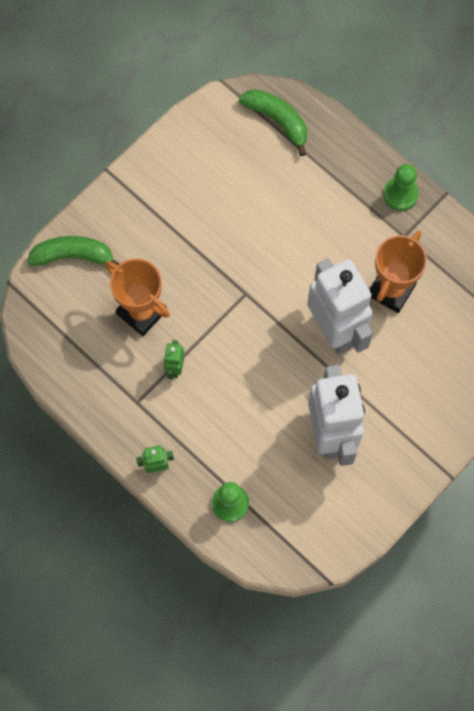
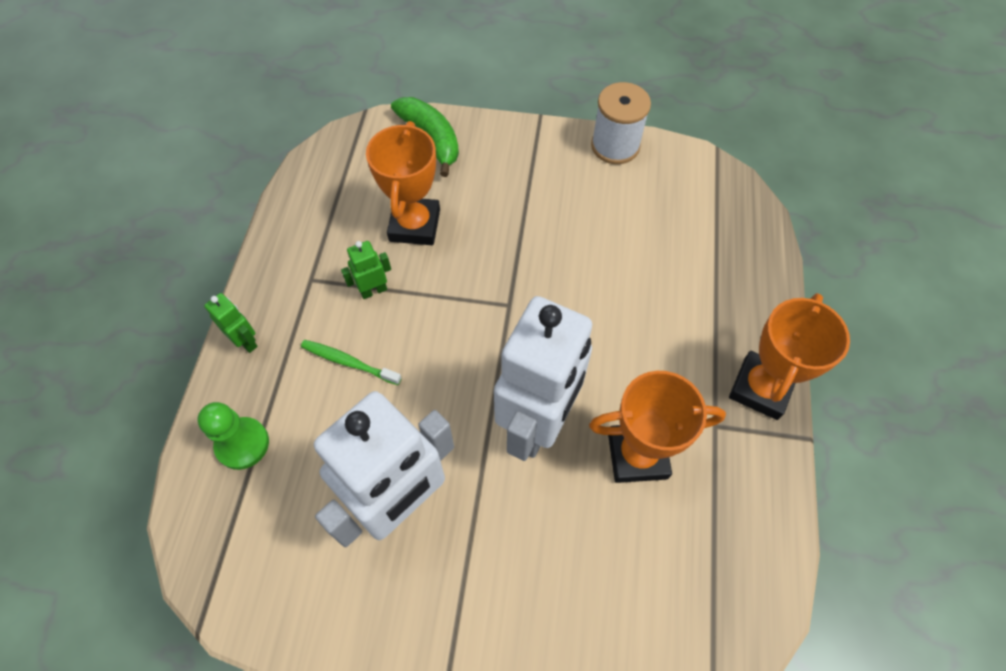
camera: 55 degrees right, 10 degrees down
(172, 143) = (615, 146): none -> white spool
(217, 412) = (348, 362): none -> green toothbrush
(277, 121) = (725, 217): green banana -> none
(400, 194) = (760, 388): green pawn -> orange trophy

